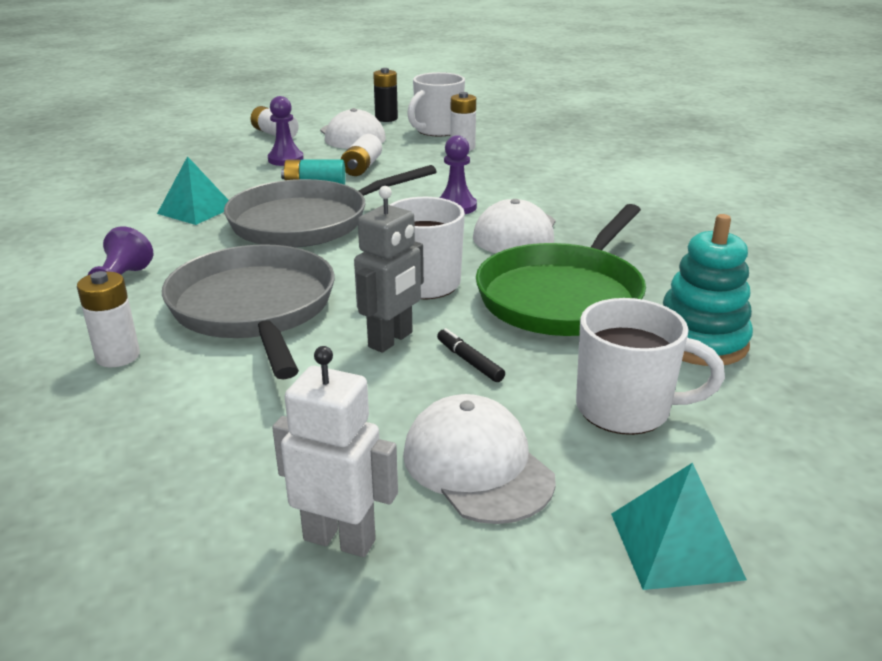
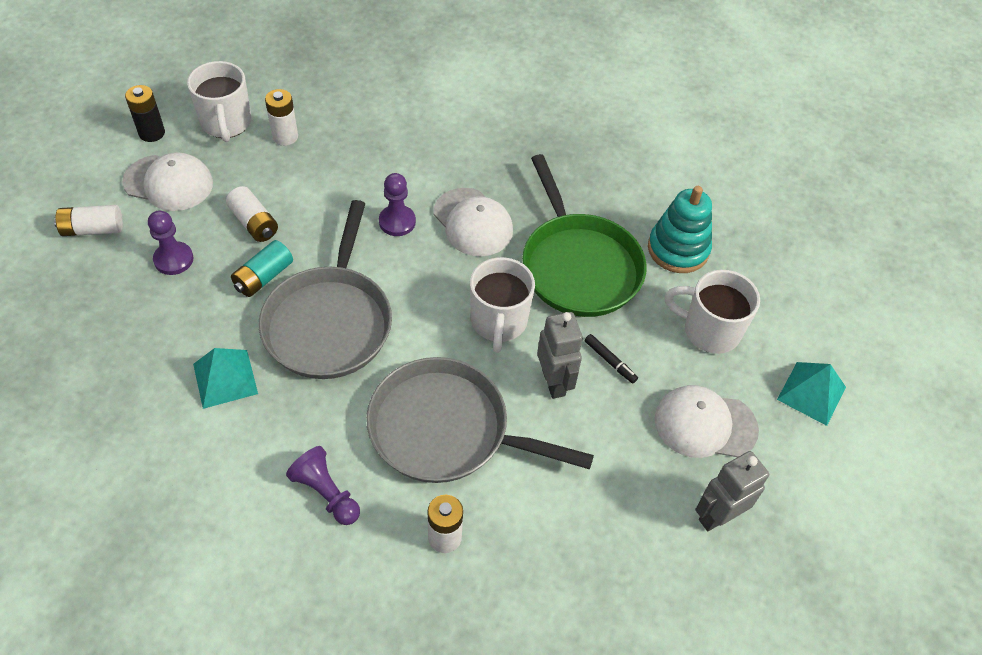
camera: 55 degrees left, 25 degrees up
(340, 539) = (717, 516): white robot -> grey robot
(469, 361) = (610, 361): black marker -> black marker turned 135 degrees counterclockwise
(626, 409) = (709, 330): white mug -> white mug turned 120 degrees counterclockwise

